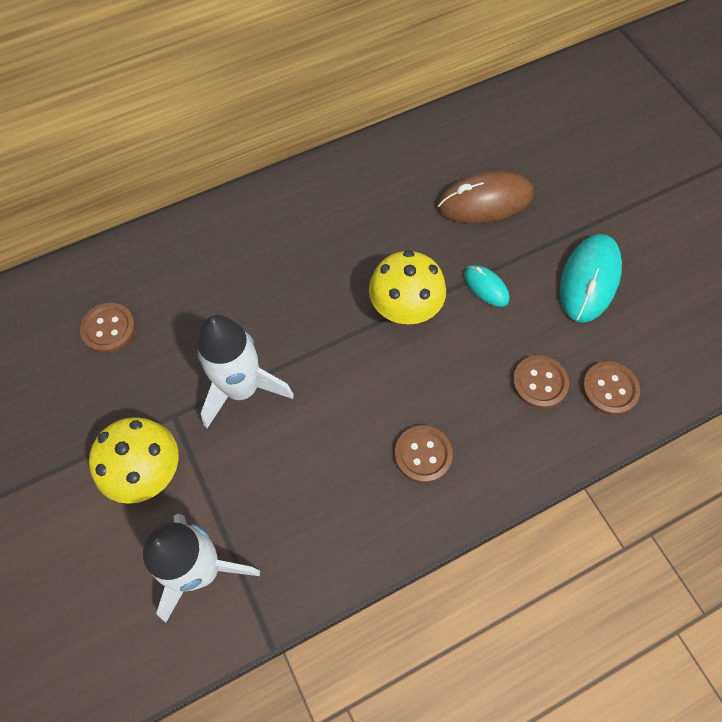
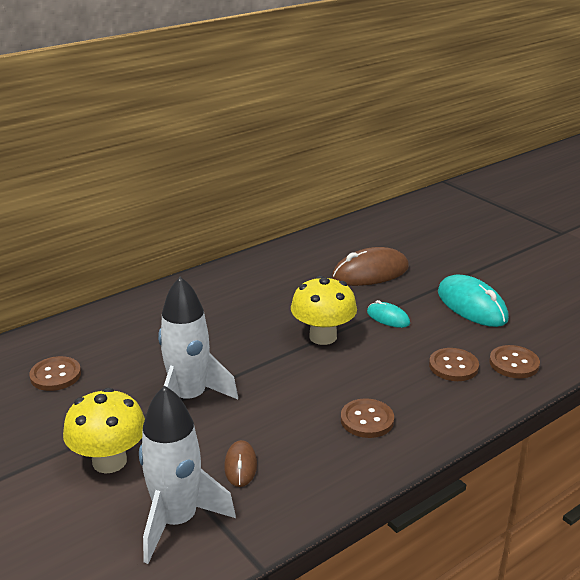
camera: 10 degrees left, 35 degrees down
(277, 502) = (240, 466): none -> brown mouse
(589, 280) = (471, 306): turquoise mouse -> turquoise mouse turned 45 degrees counterclockwise

